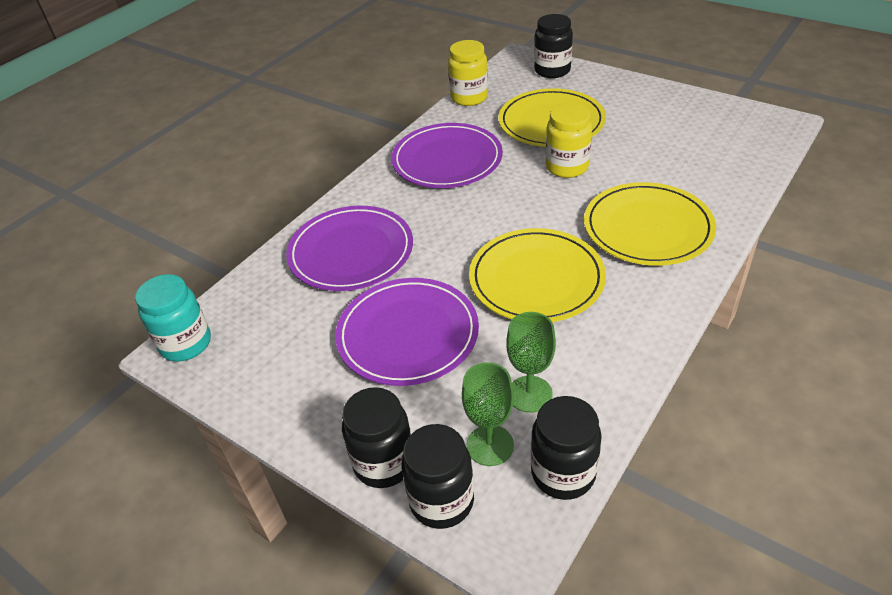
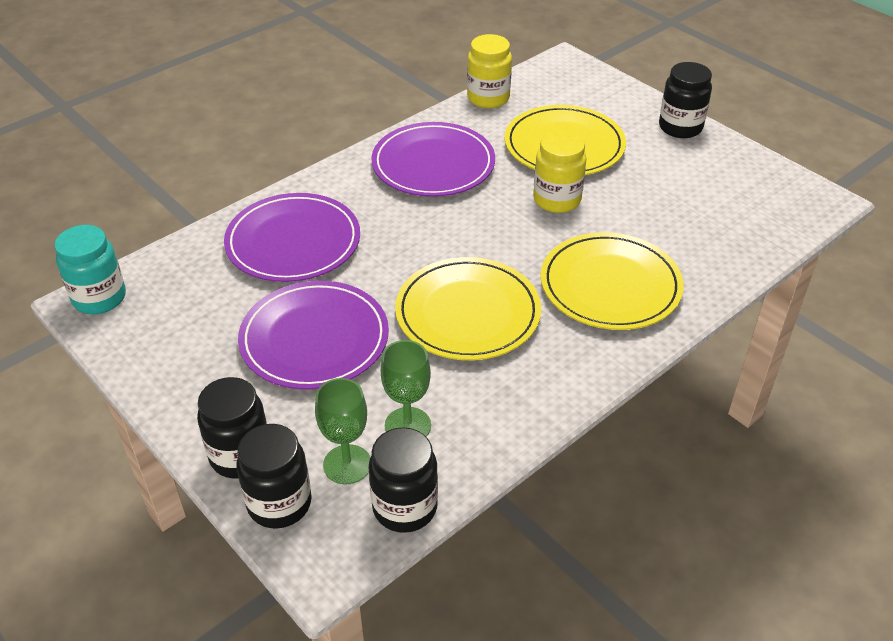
camera: 10 degrees right, 0 degrees up
(552, 70) = (594, 85): black jar -> black jar (680, 127)

